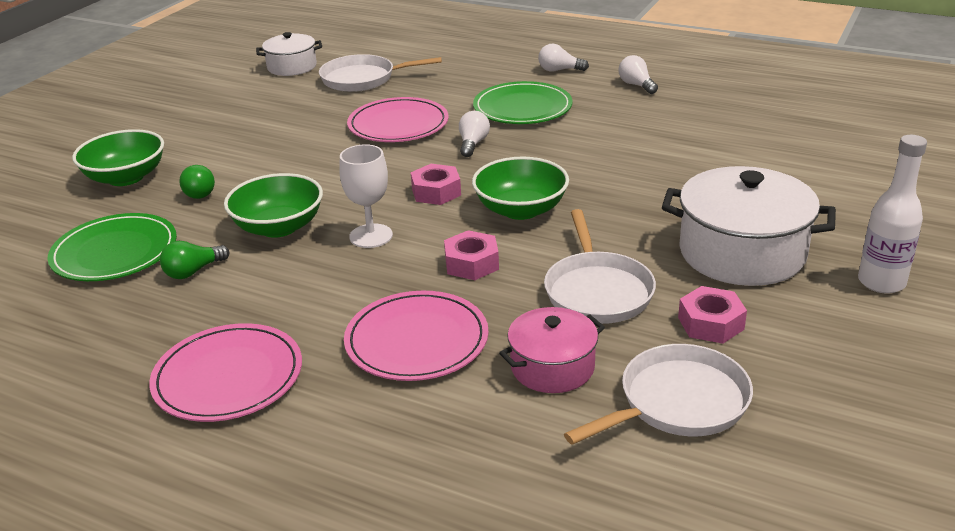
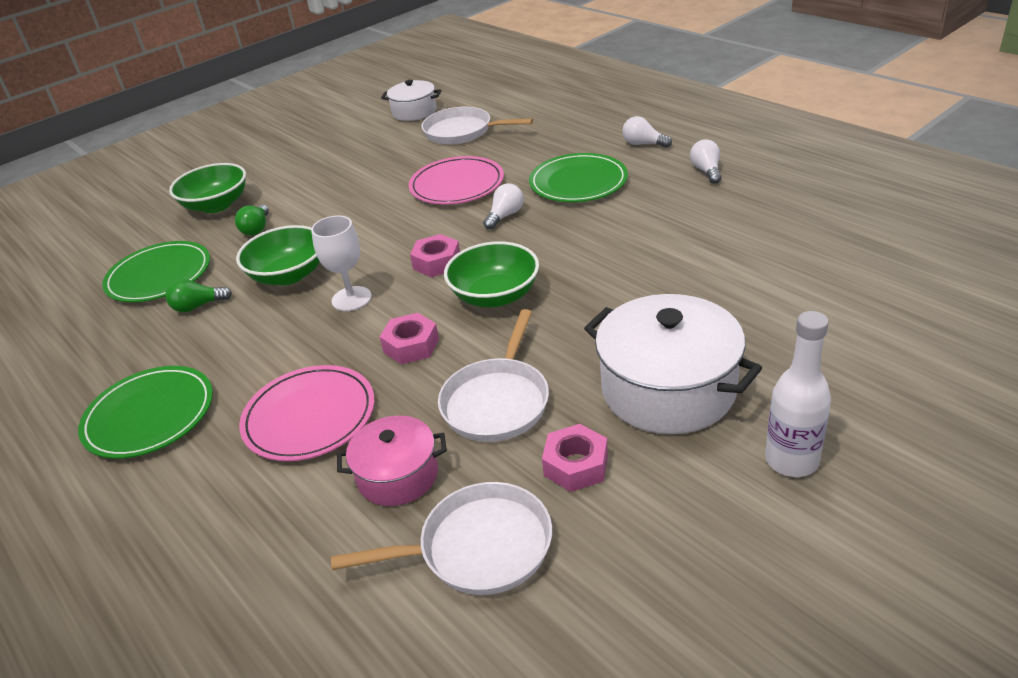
camera: 25 degrees right, 5 degrees up
(228, 377) = (149, 415): pink plate -> green plate

